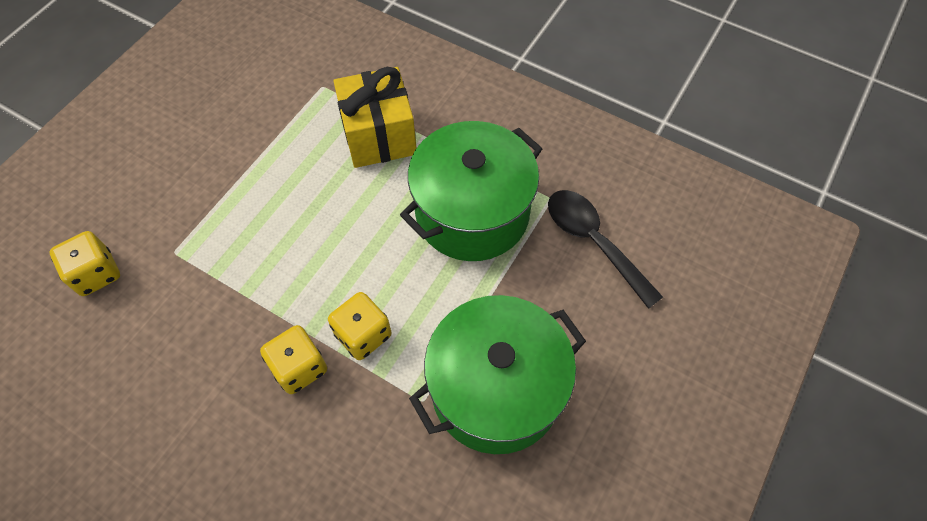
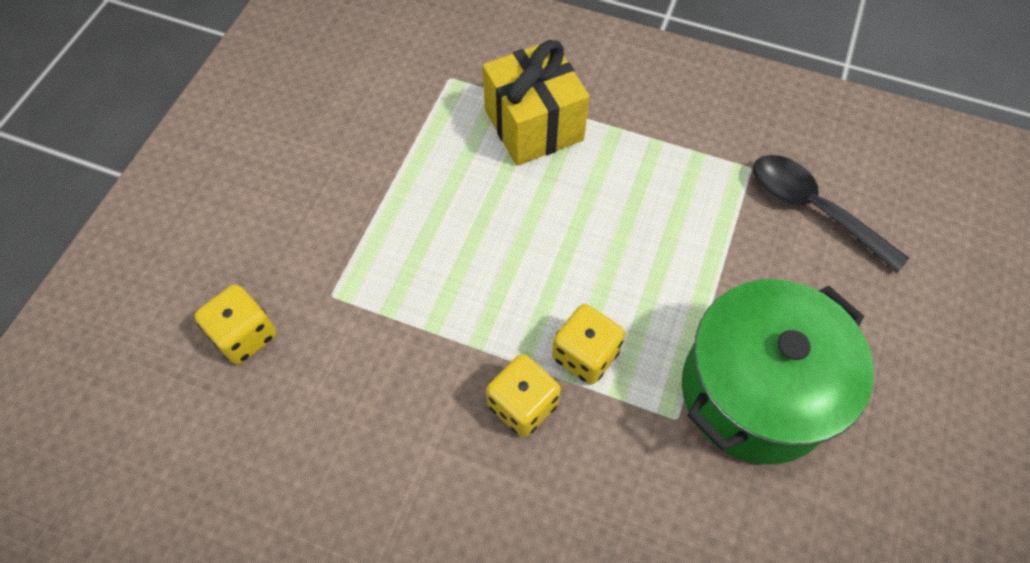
camera: 10 degrees left, 0 degrees up
(472, 213) = (667, 197): green pot -> none

